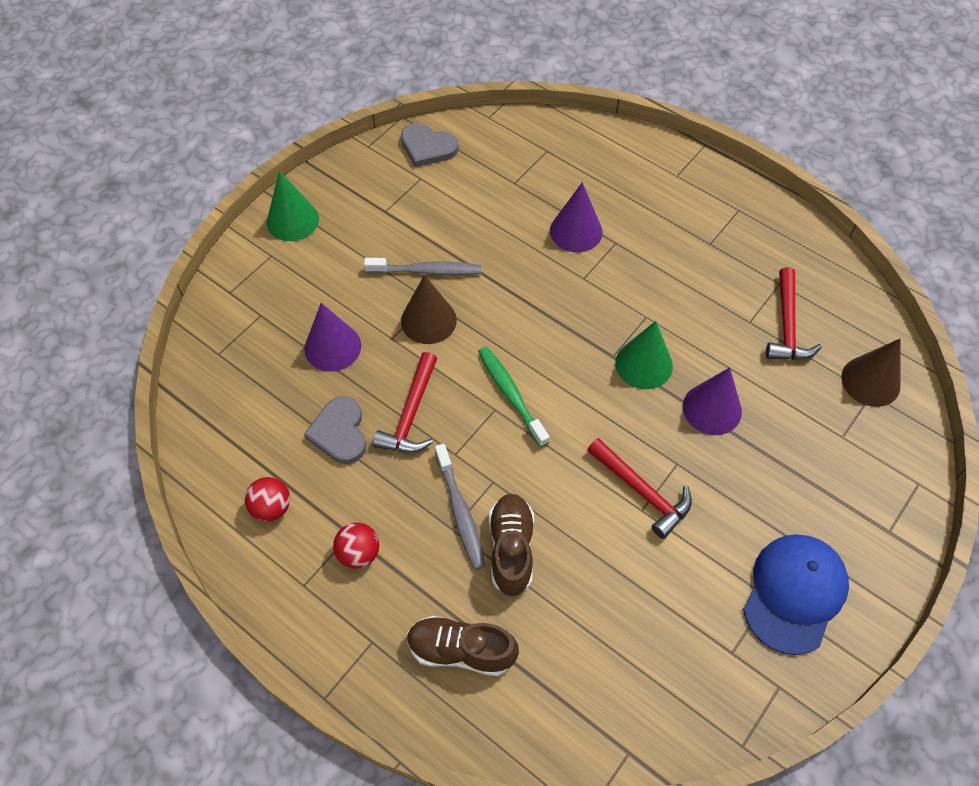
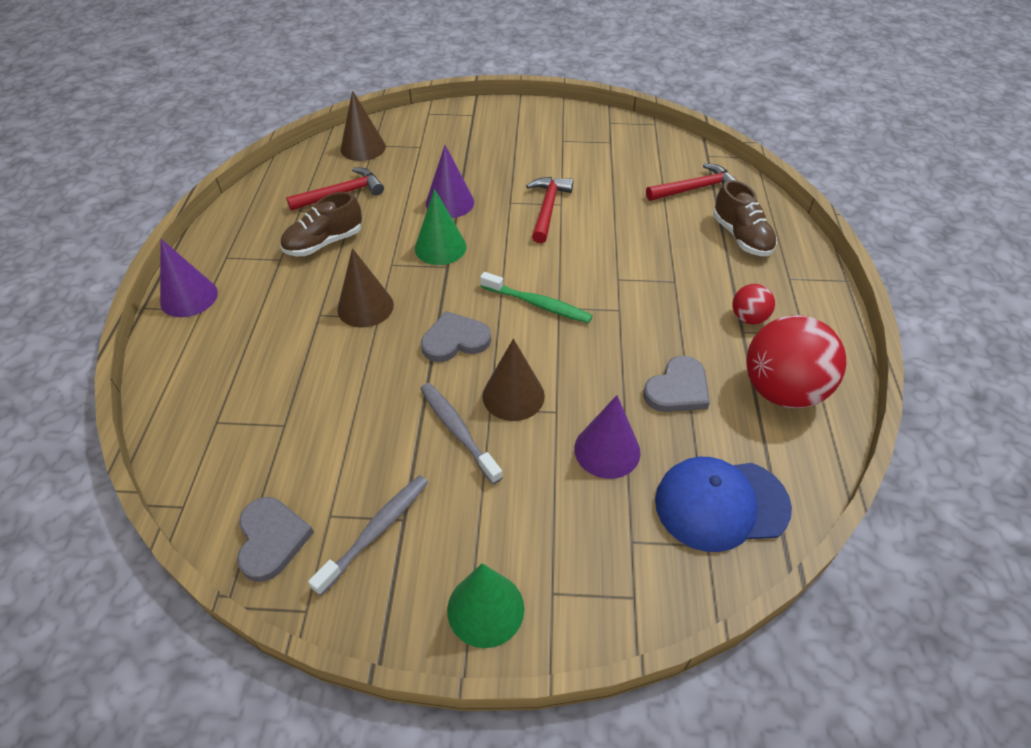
camera: 125 degrees left, 10 degrees down
(271, 508) = (782, 390): red ball -> red ball, size x2.05
(411, 414) = (614, 354): red hammer -> red hammer (695, 188)
(460, 511) = (658, 283): grey toothbrush -> grey toothbrush (375, 532)
(511, 395) = (537, 304): green toothbrush -> green toothbrush turned 90 degrees counterclockwise
(511, 549) = (654, 247): brown shoe -> brown shoe (324, 243)
(515, 314) = (455, 340): none -> grey heart
(576, 231) = (323, 346): purple cone -> purple cone (189, 297)
(602, 274) = (365, 307): none -> brown cone
(794, 593) = (549, 133): blue cap -> blue cap (721, 504)

